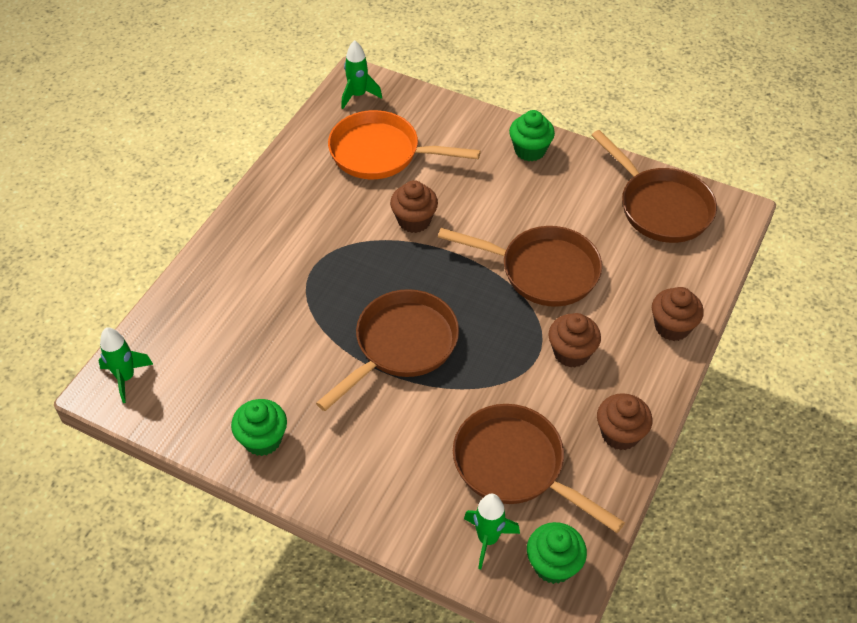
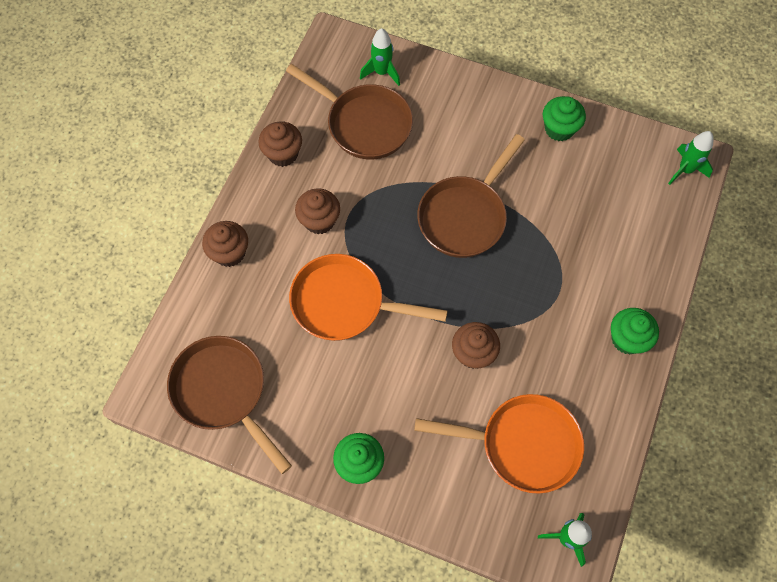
camera: 175 degrees right, 15 degrees up
(542, 271) = (344, 303): brown pan -> orange pan
(553, 565) = (335, 60): green cupcake -> green cupcake (627, 339)

